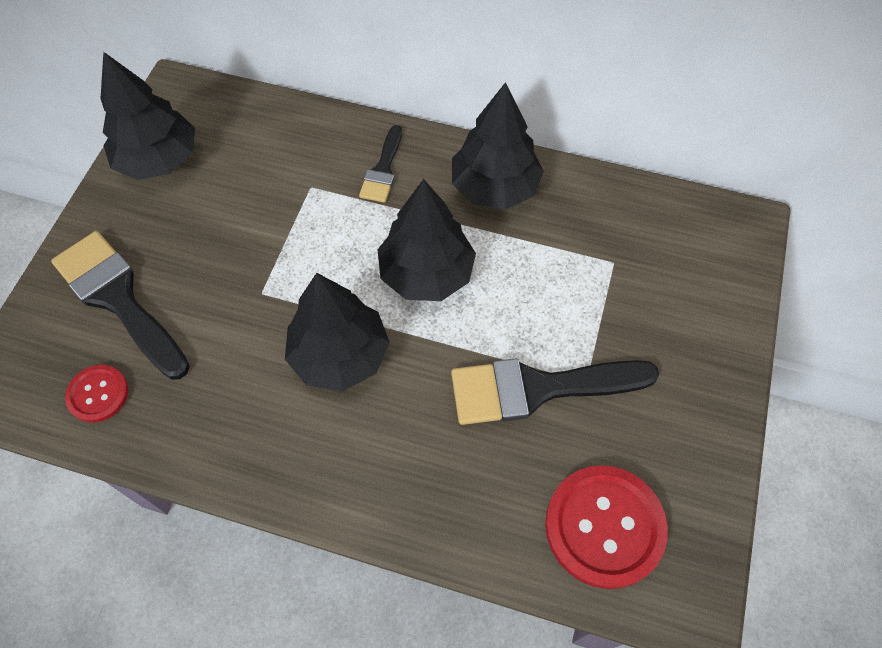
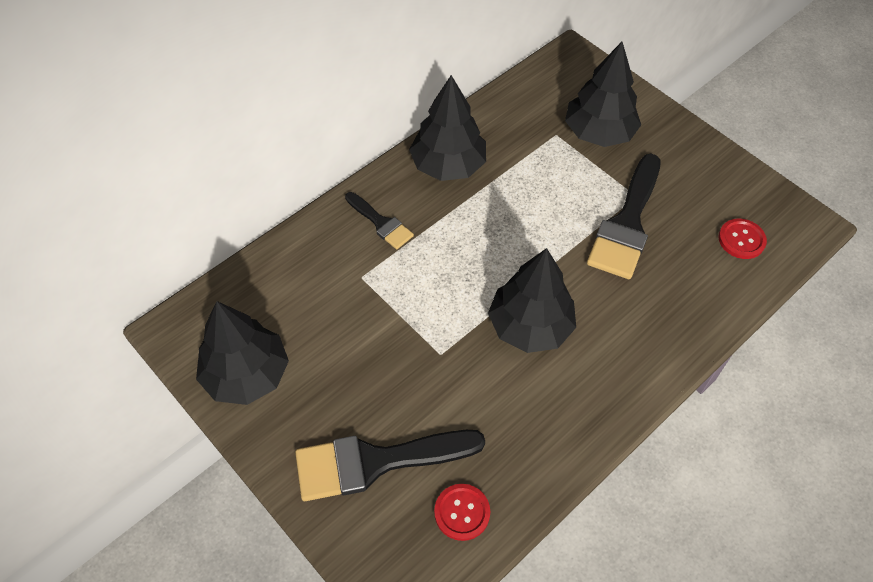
camera: 60 degrees left, 5 degrees down
(426, 273) = (494, 241): black tree -> black tree (598, 133)
(604, 527) = (741, 240): red button -> red button, size x0.54

